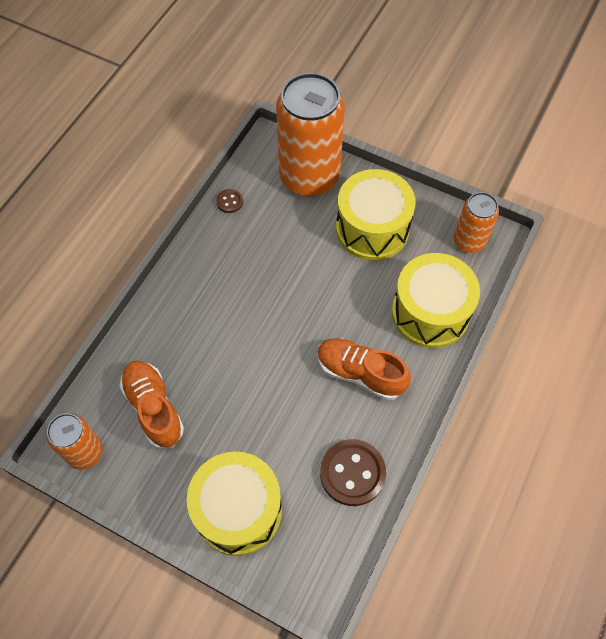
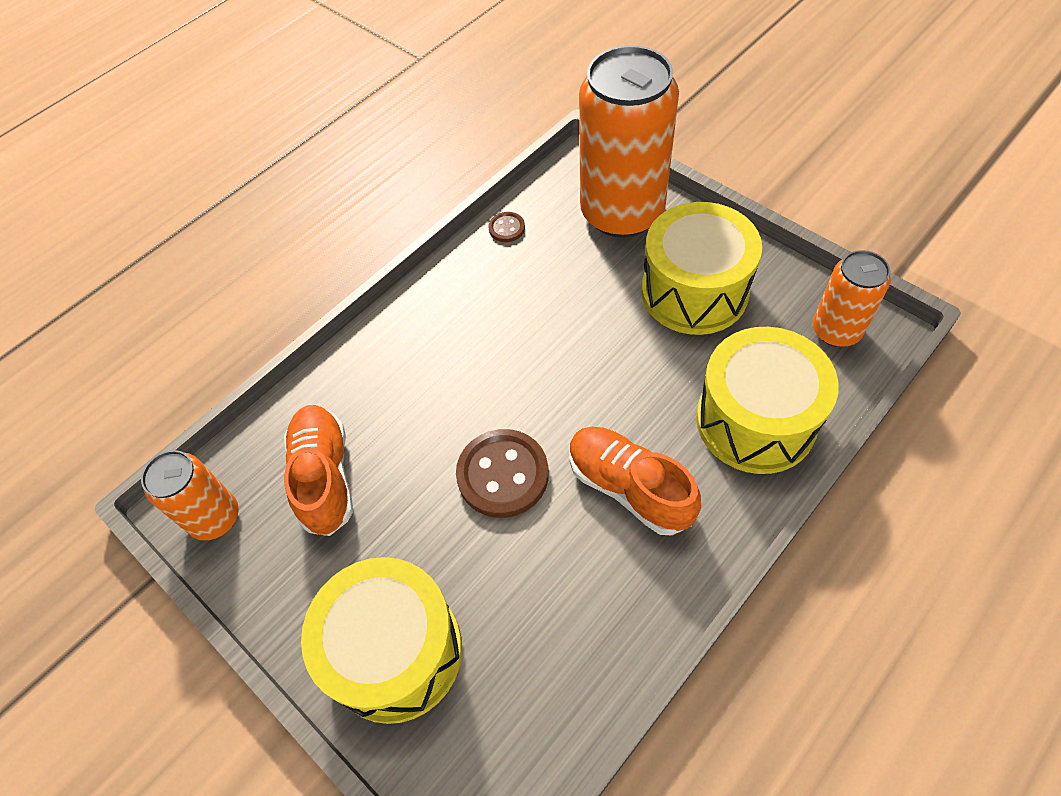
camera: 20 degrees right, 5 degrees down
(352, 473) = (581, 635): brown button -> brown button (503, 475)

